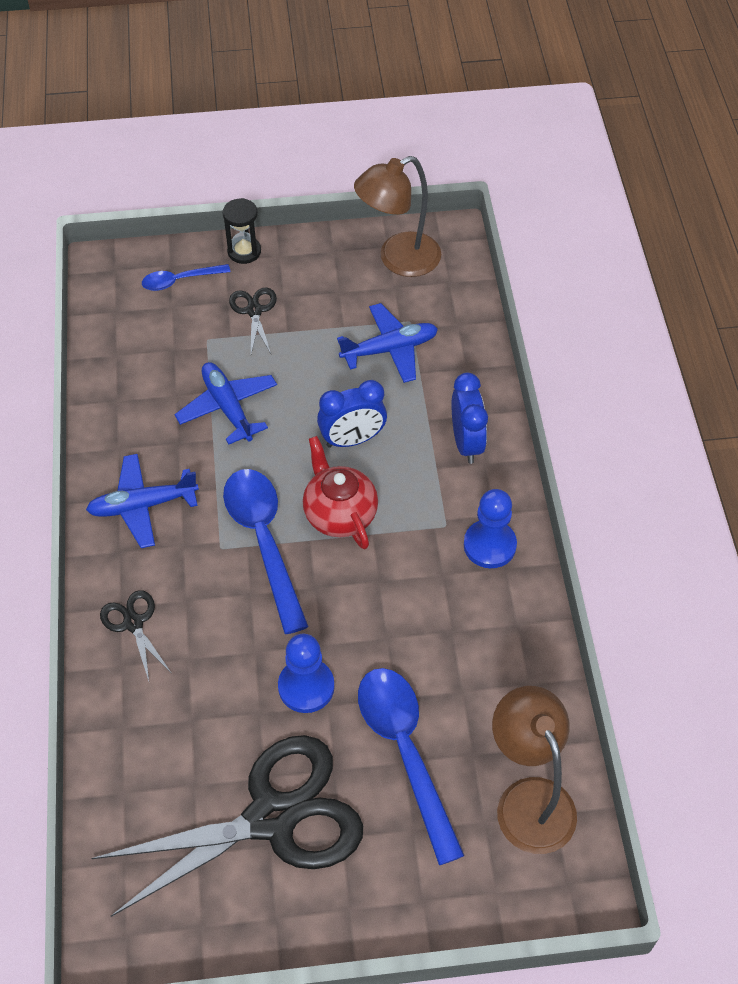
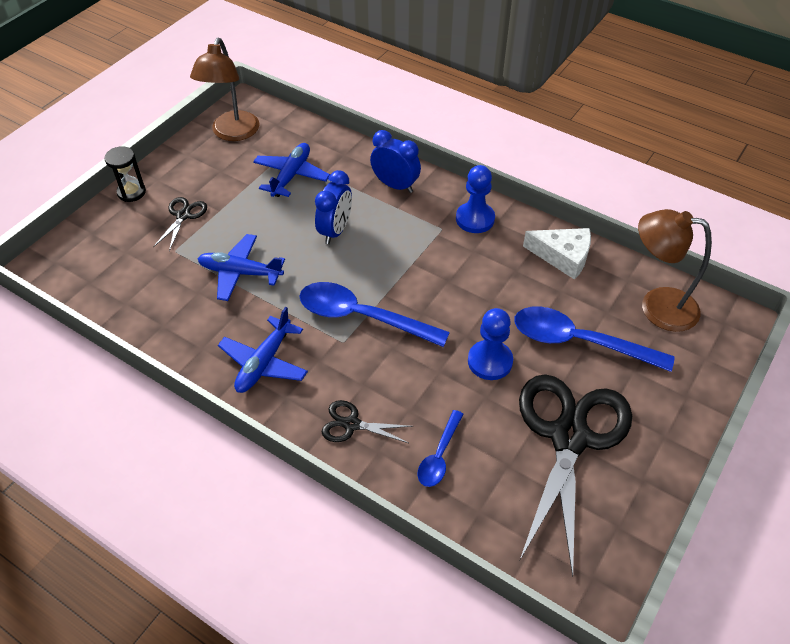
camera: 50 degrees left, 5 degrees down
(180, 280) = (110, 235): blue spoon -> blue spoon (439, 455)
(254, 311) = (183, 216): black scissors -> black scissors turned 75 degrees clockwise
(339, 514) = (382, 269): red teapot -> none
(515, 662) = (563, 256): none -> white cheese

